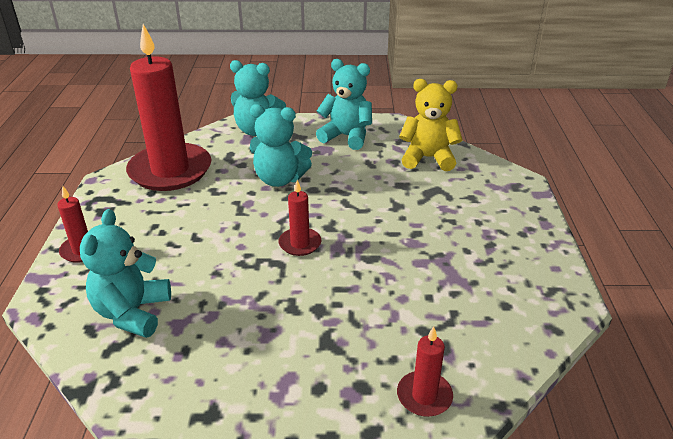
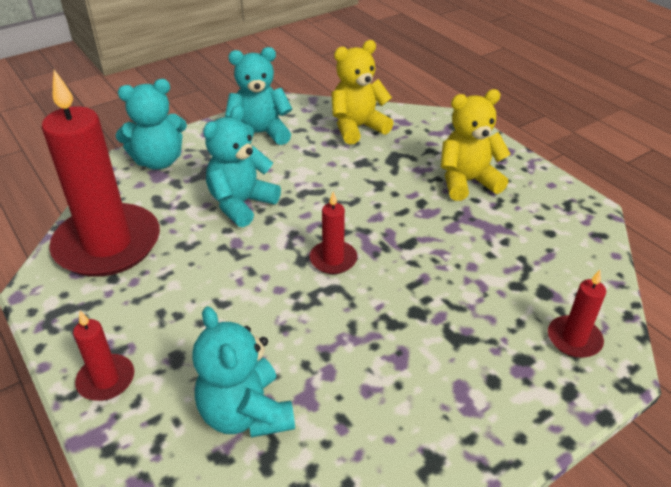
camera: 35 degrees left, 5 degrees up
(279, 179) = (241, 204): turquoise teddy bear -> turquoise teddy bear turned 150 degrees clockwise
(475, 234) = (467, 182): none -> yellow teddy bear

